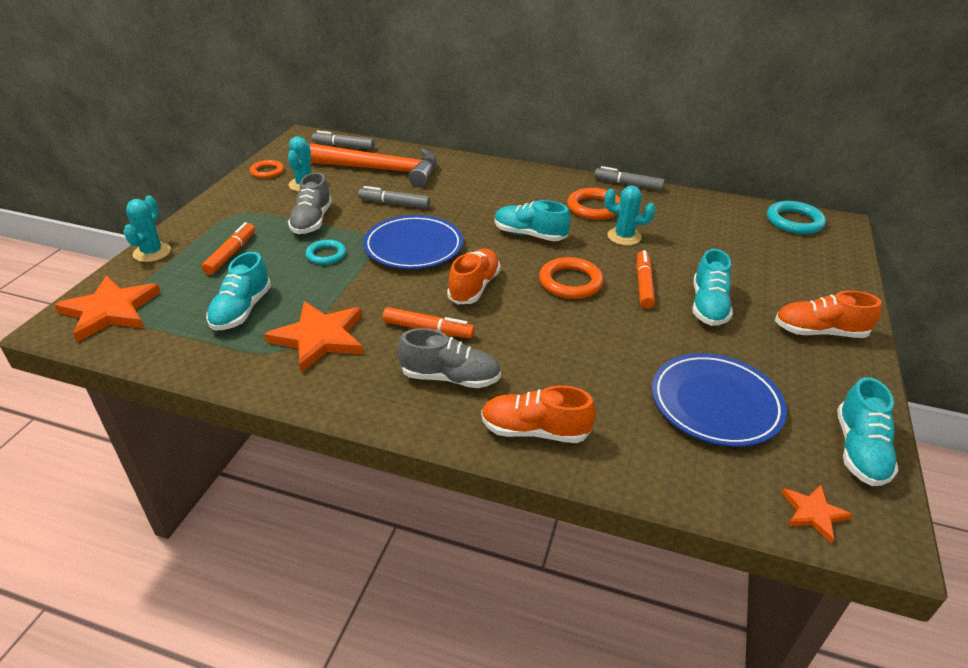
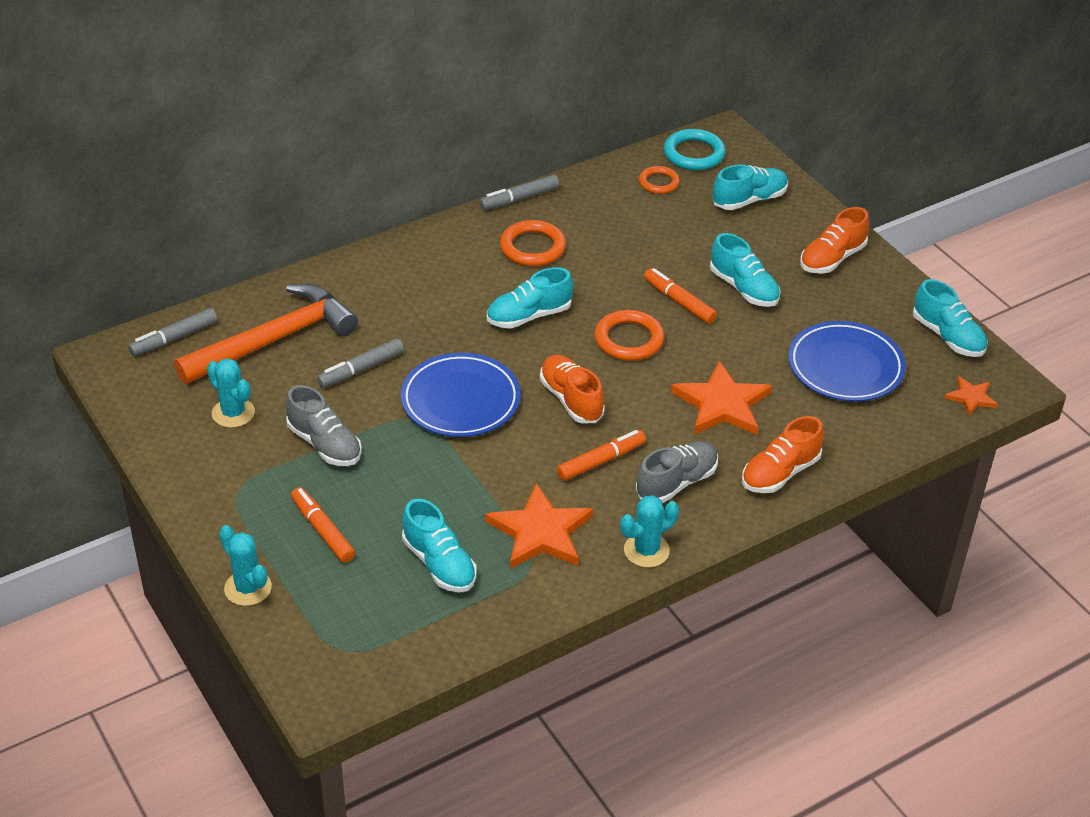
camera: 50 degrees left, 5 degrees up
(110, 311) = (336, 656): orange star -> orange star (722, 404)
(267, 172) = (161, 427): orange ring -> orange ring (658, 182)
(326, 255) = (405, 465): turquoise ring -> none
(624, 237) = (600, 263): turquoise cactus -> turquoise cactus (646, 550)
(799, 264) = (749, 200): none -> turquoise shoe

